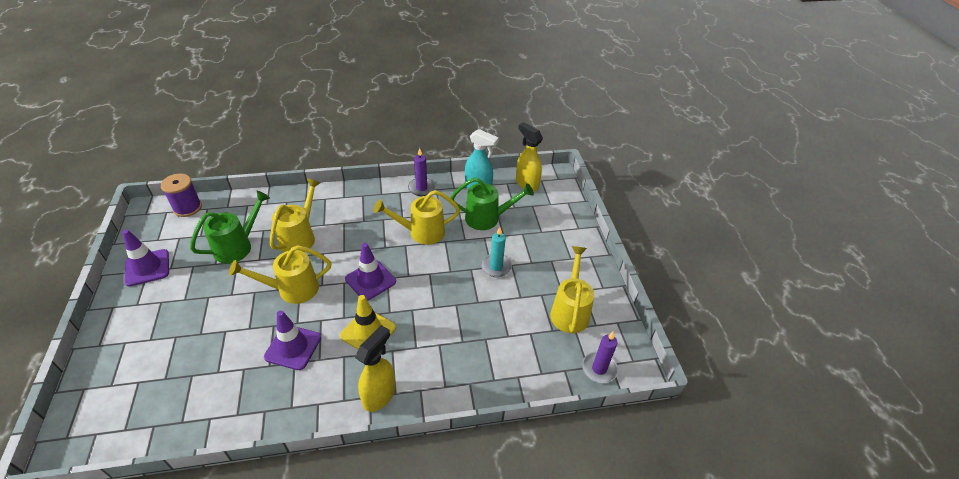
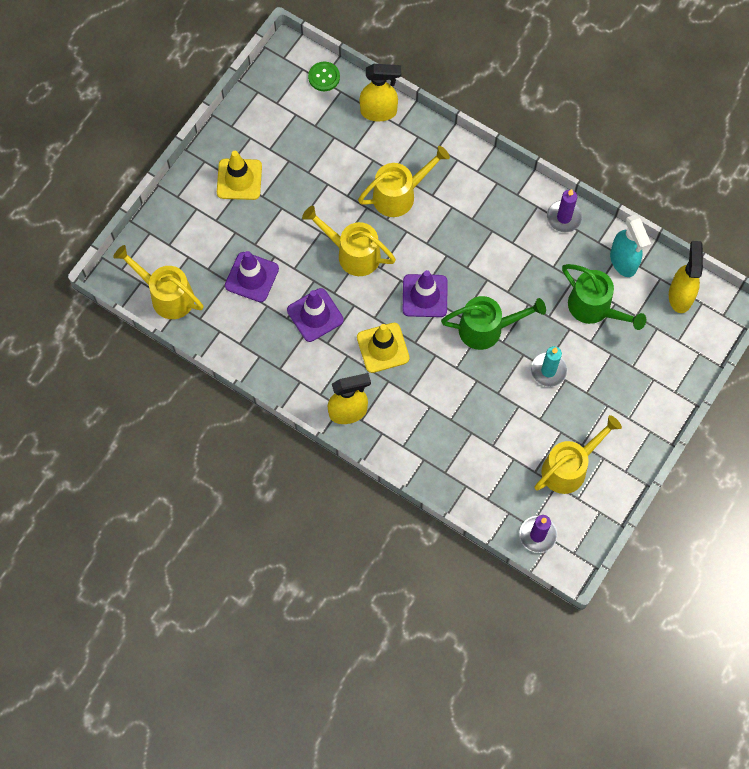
camera: 45 degrees right, 25 degrees up
(147, 267) = (251, 134): purple traffic cone -> purple traffic cone (252, 277)
(155, 300) = (239, 179): none -> yellow traffic cone
(187, 208) = (324, 77): purple spool -> green button
(238, 246) = (339, 164): green watering can -> green watering can (488, 329)
(246, 204) = (379, 112): none -> yellow spray bottle
(421, 232) = (514, 275): yellow watering can -> yellow watering can (166, 295)

